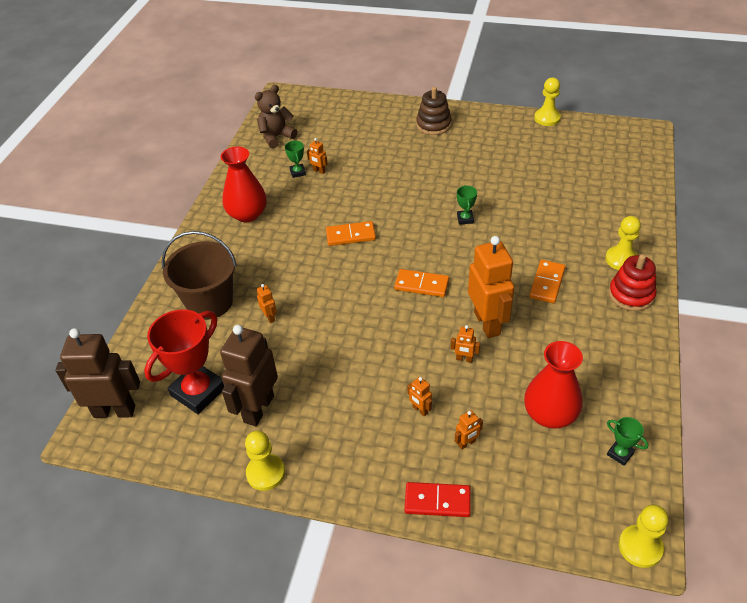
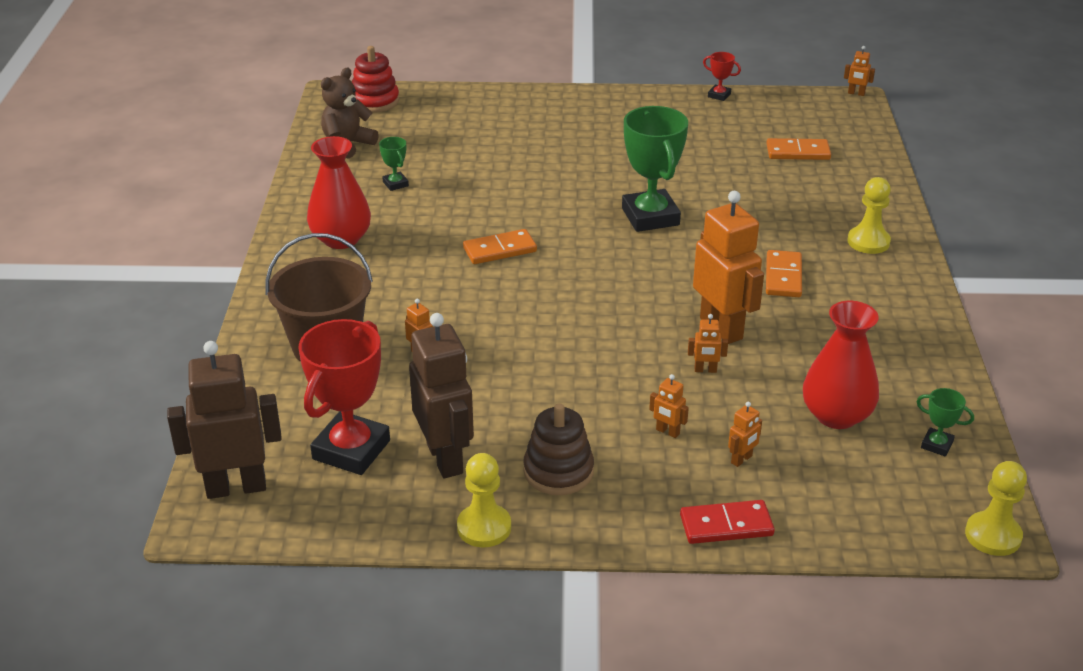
camera: 15 degrees left, 10 degrees down
(258, 409) = (445, 458): brown robot -> brown robot turned 150 degrees clockwise
(319, 171) = (426, 180): orange robot -> orange robot (856, 93)
(421, 285) = (618, 295): orange domino -> orange domino (798, 152)
(433, 125) = (568, 114): brown stacking toy -> brown stacking toy (558, 471)
(465, 219) = (650, 217): green trophy -> green trophy, size x2.24
(547, 118) = (719, 95): yellow pawn -> red trophy
(631, 295) = (893, 278): red stacking toy -> red stacking toy (375, 101)

